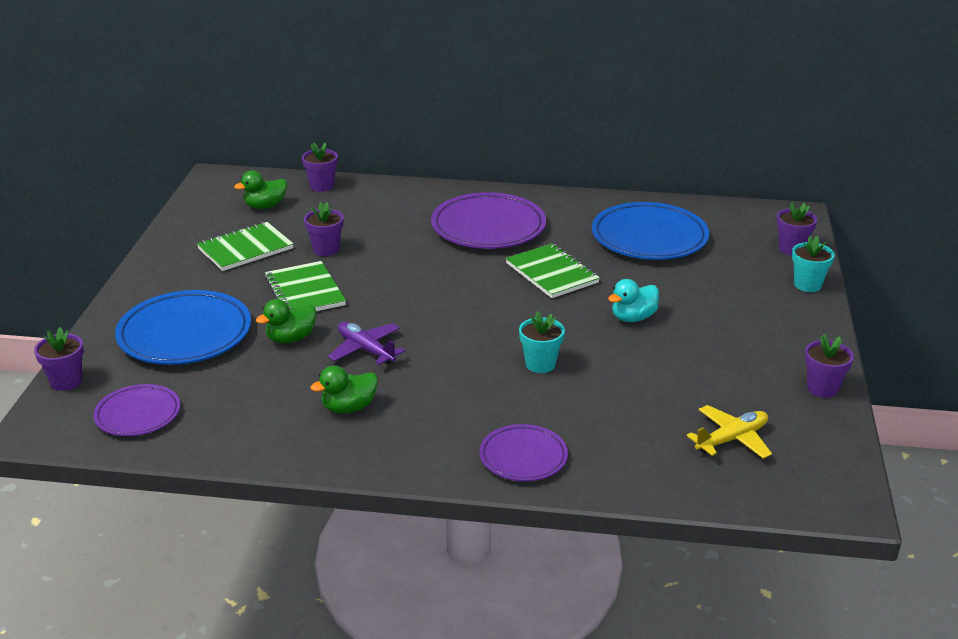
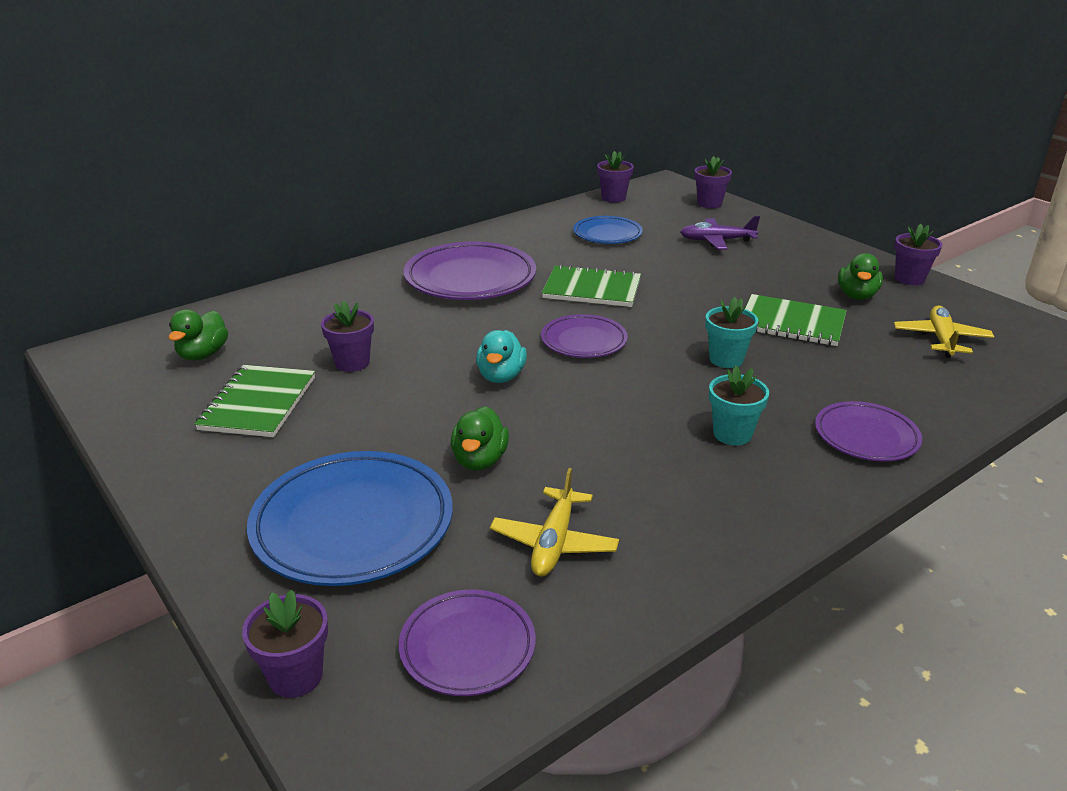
camera: 45 degrees left, 0 degrees up
(249, 398) = (554, 542): none -> yellow plane
(304, 291) = (406, 410): green notebook -> green notebook (792, 323)
(322, 186) = (235, 311): purple flower pot -> purple flower pot (613, 198)
(349, 408) = (662, 488): green duck -> green duck (856, 296)
(366, 350) = (570, 428): purple plane -> purple plane (716, 241)
(475, 304) = (584, 341): none -> purple plate
(633, 318) = (713, 292): turquoise duck -> turquoise duck (501, 376)
(649, 238) = (607, 234): blue plate -> blue plate, size x0.58
(807, 285) = (765, 221): turquoise flower pot -> turquoise flower pot (732, 434)

